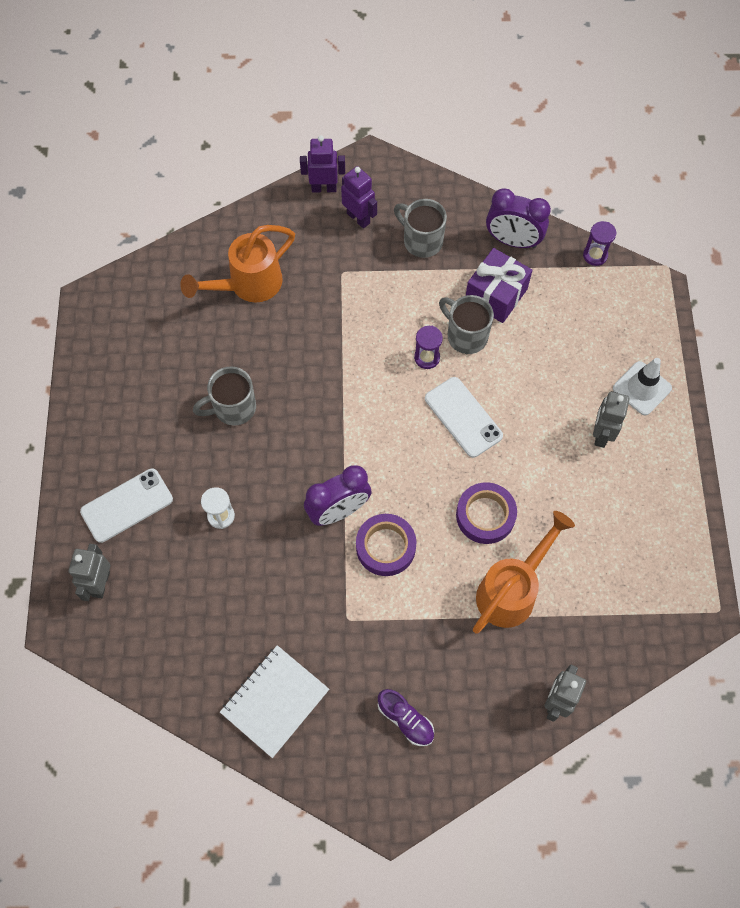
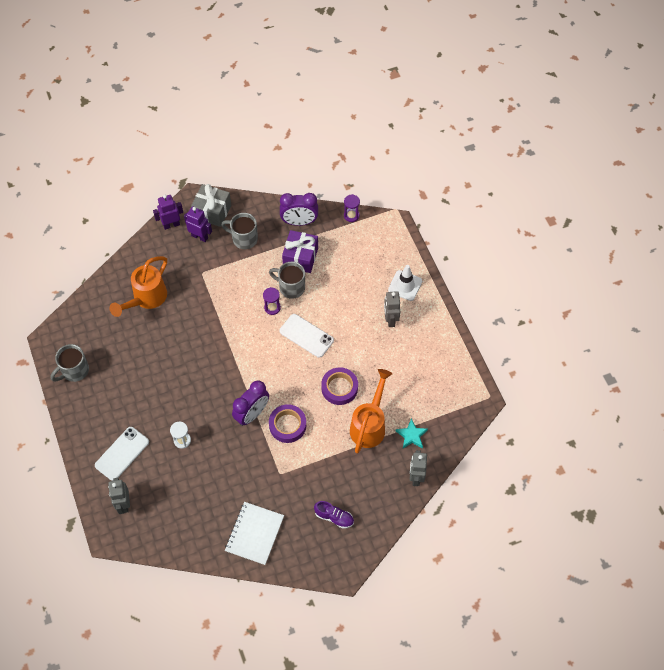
camera: 20 degrees left, 5 degrees down
(233, 408) = (165, 375): grey mug -> grey mug (74, 371)
(390, 187) = (212, 211): none -> grey gift
(572, 630) = (411, 435): none -> turquoise star

